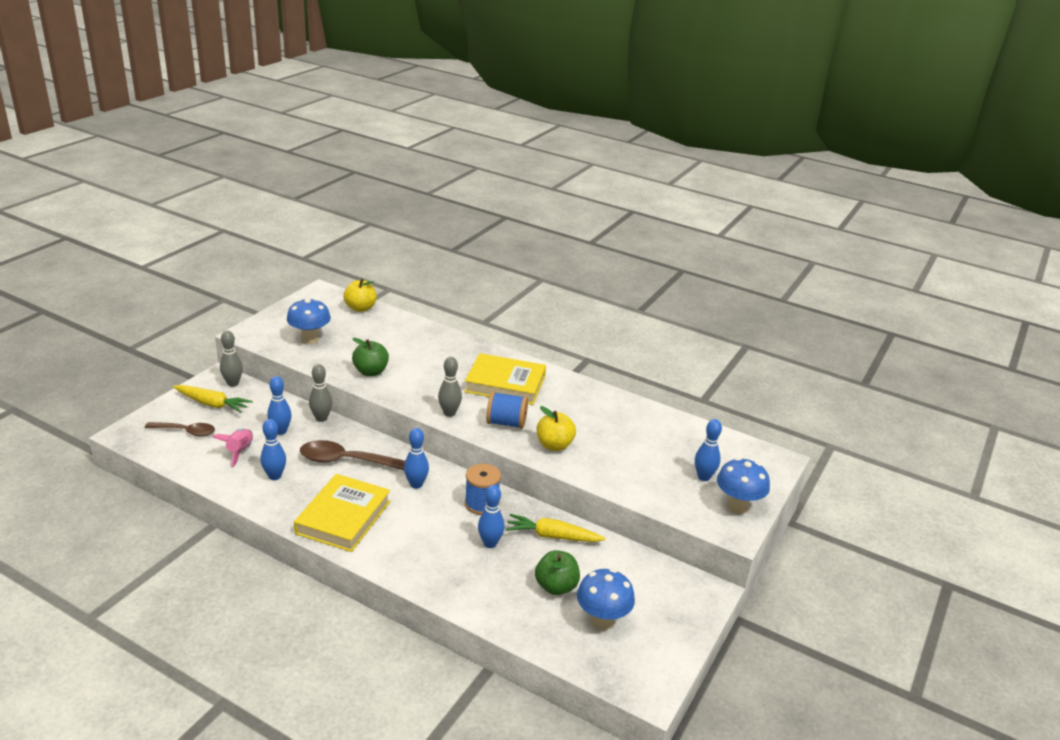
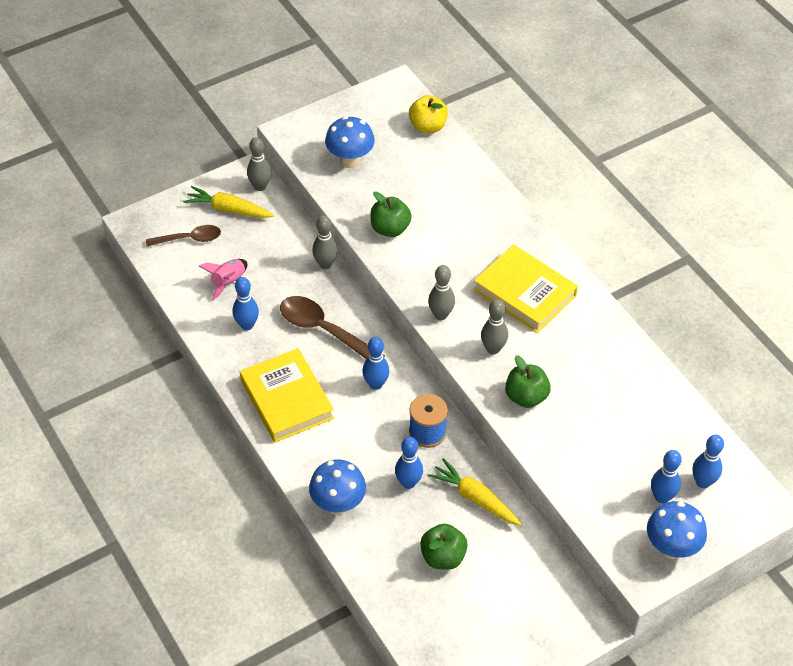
camera: 30 degrees right, 20 degrees up
(186, 432) = (189, 239): brown spoon -> brown spoon turned 45 degrees counterclockwise
(212, 404) = (228, 209): yellow carrot -> yellow carrot turned 150 degrees clockwise
(280, 431) = (278, 268): blue bowling pin -> blue bowling pin (703, 482)
(343, 517) = (287, 399): yellow book -> yellow book turned 75 degrees counterclockwise
(506, 423) = (493, 349): blue spool -> grey bowling pin
(554, 445) = (526, 397): yellow apple -> green apple
(602, 621) = (463, 612): blue mushroom -> blue mushroom (338, 504)

